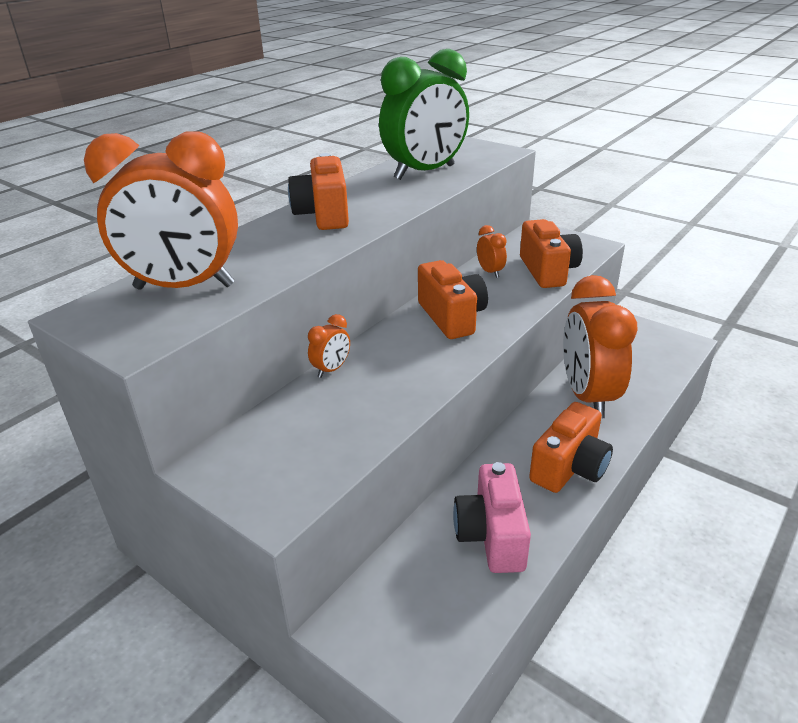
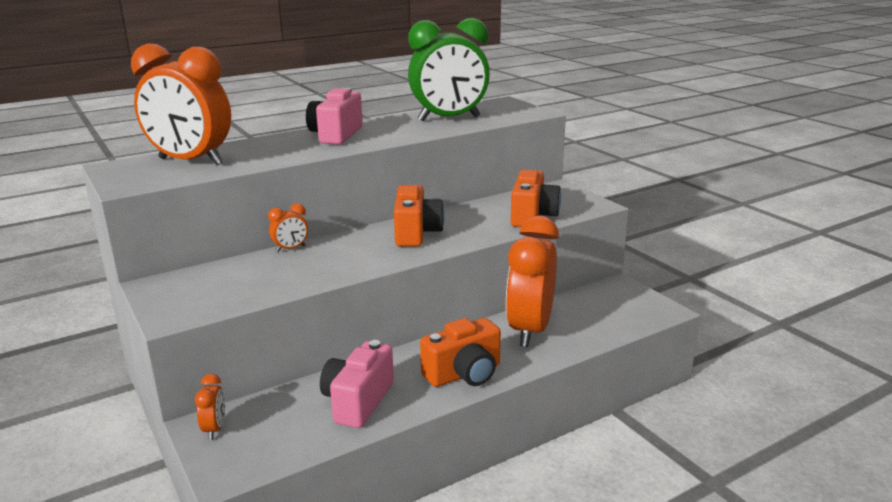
camera: 20 degrees right, 10 degrees down
(323, 215) = (336, 135): orange camera -> pink camera
(490, 272) = (482, 209): orange clock -> orange clock (214, 429)

